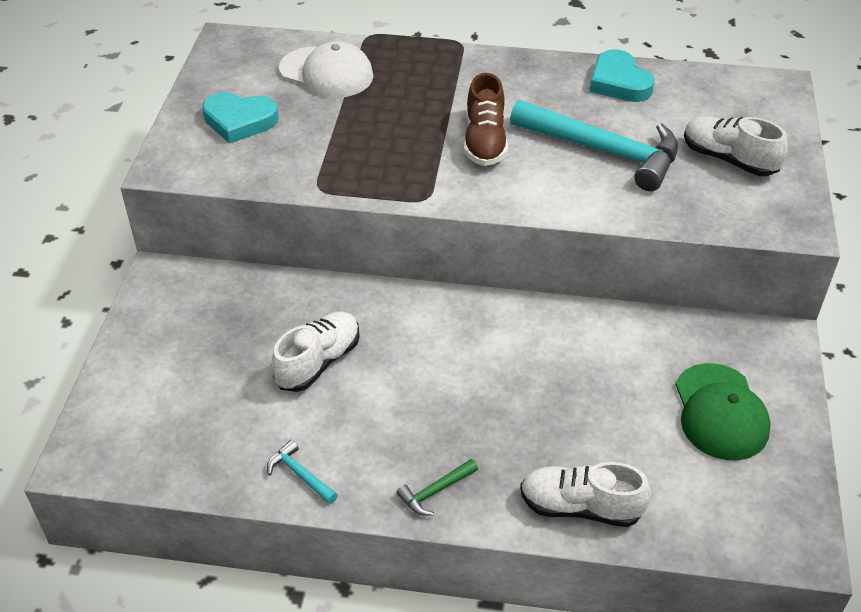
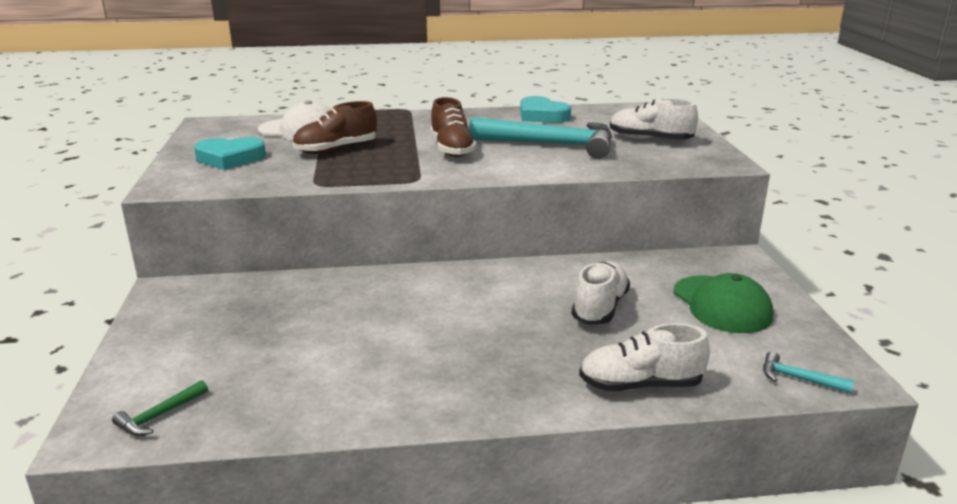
camera: 15 degrees left, 20 degrees down
(300, 474) = (350, 407): turquoise hammer -> turquoise hammer (798, 378)
(318, 362) = (341, 325): white shoe -> white shoe (600, 308)
(355, 121) = (336, 149): none -> brown shoe
(435, 491) = (495, 397): green hammer -> green hammer (159, 416)

